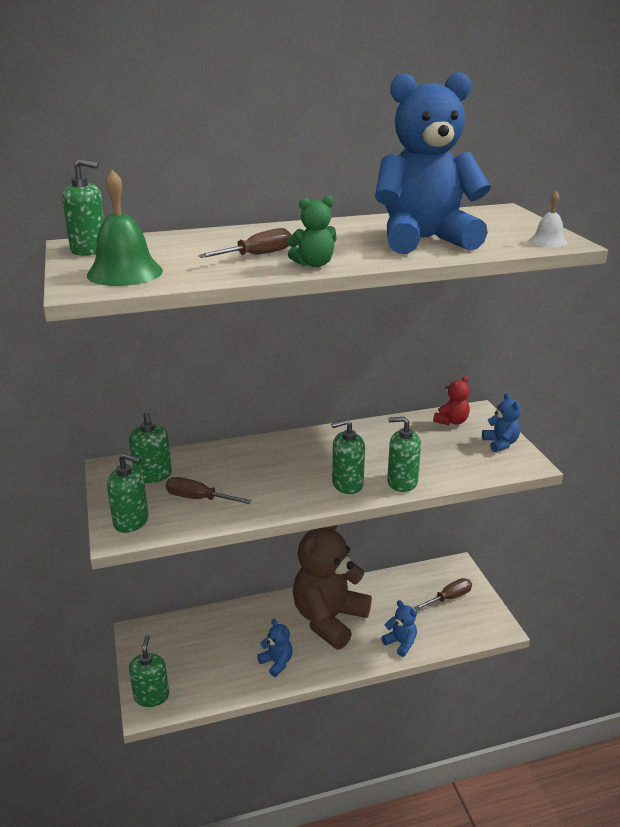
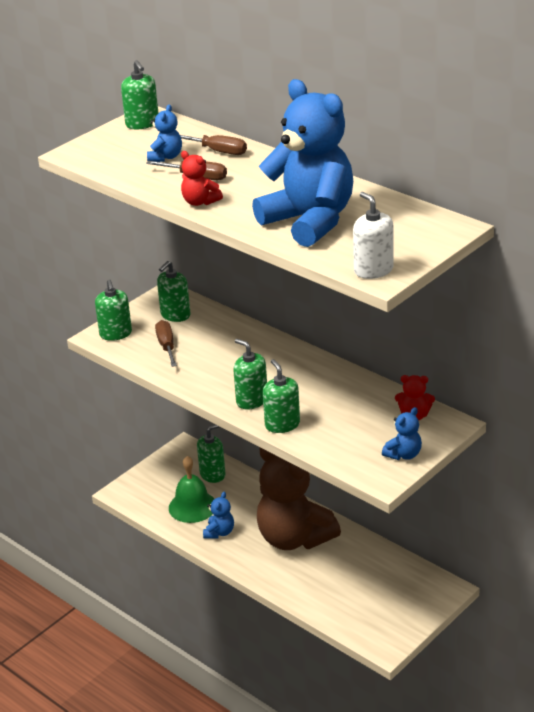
camera: 60 degrees right, 5 degrees up
(125, 272) = (112, 153): green bell -> green bell (192, 506)
(151, 696) = (133, 488): green soap dispenser -> green soap dispenser (212, 474)
(314, 264) = (200, 202): green teddy bear -> red teddy bear
(329, 619) = (294, 538): brown teddy bear -> brown teddy bear turned 135 degrees counterclockwise
(400, 643) = (305, 591): blue teddy bear -> blue teddy bear (165, 157)
(449, 598) = (394, 599): brown screwdriver -> brown screwdriver (218, 151)
(548, 241) = (373, 270): white bell -> white soap dispenser

